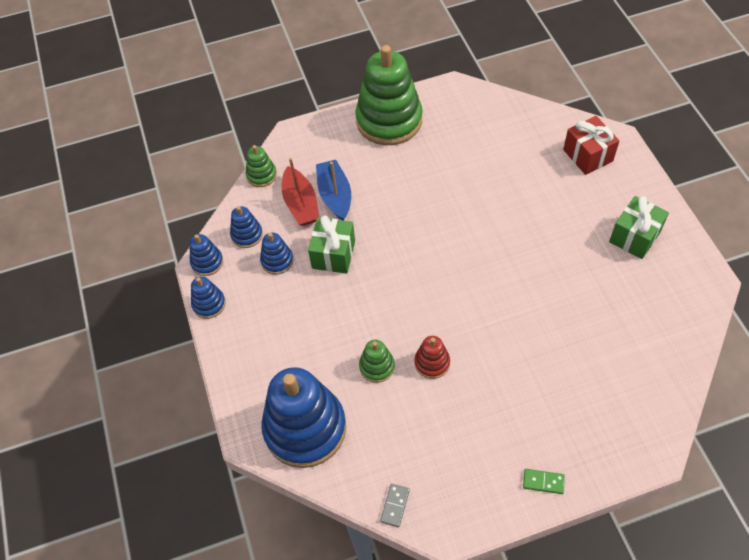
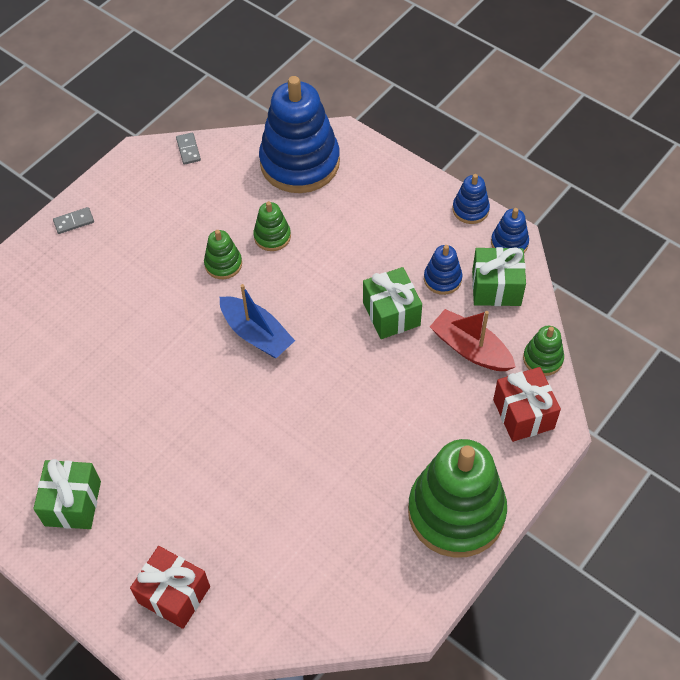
camera: 145 degrees right, 0 degrees up
(247, 235) = (496, 288): blue stacking toy -> green gift
(304, 151) = (523, 414): none -> red gift
(335, 195) = (442, 378): blue boat -> blue boat (256, 334)
(432, 363) = (223, 264): red stacking toy -> green stacking toy
(543, 482) = (74, 222): green domino -> grey domino

